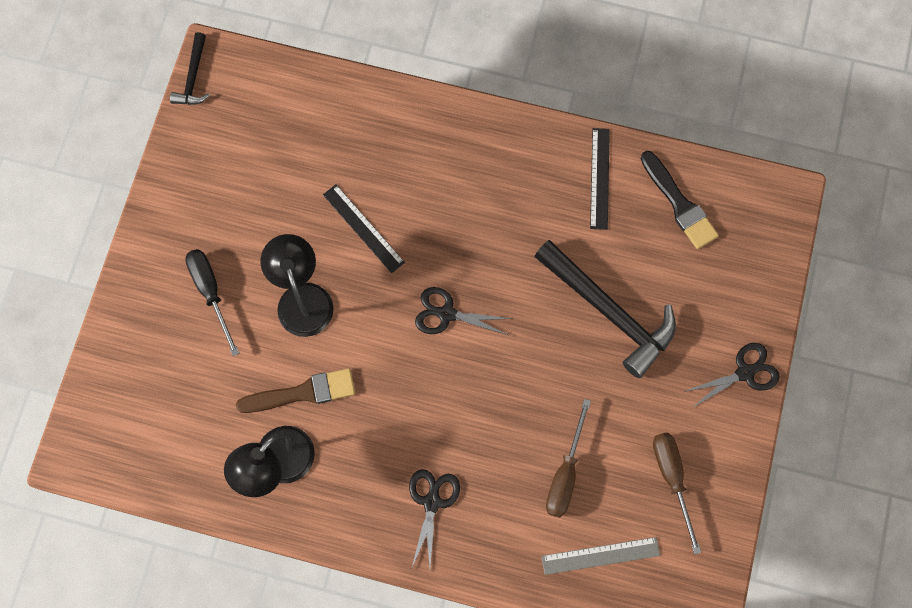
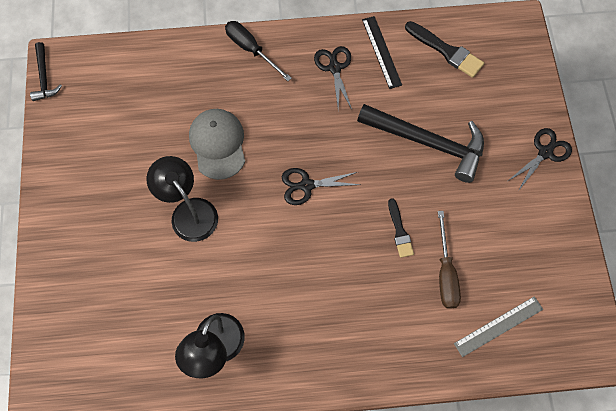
camera: 20 degrees left, 5 degrees down
(211, 293) = (114, 232): black screwdriver -> black screwdriver (251, 49)
(302, 392) = (216, 284): brown brush -> none
(363, 228) = (218, 144): black ruler -> grey cap
(432, 502) = (351, 333): black scissors -> black scissors (334, 68)
(532, 406) = (399, 231): none -> black brush
(672, 479) = (526, 248): brown screwdriver -> none

